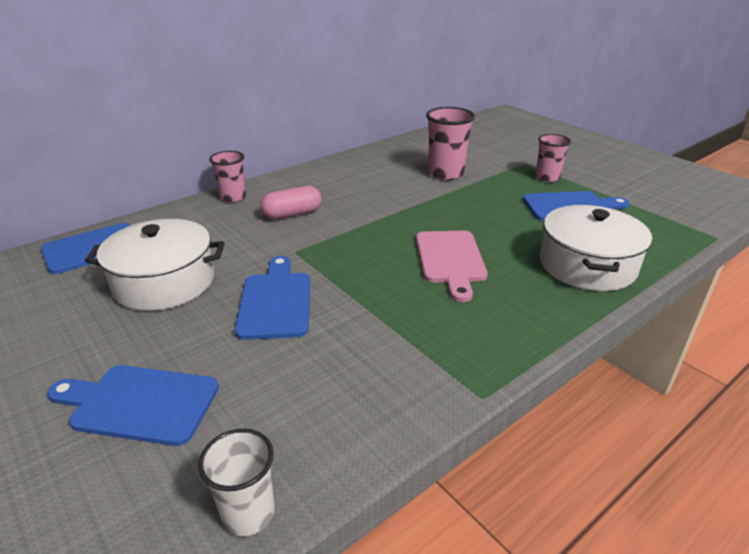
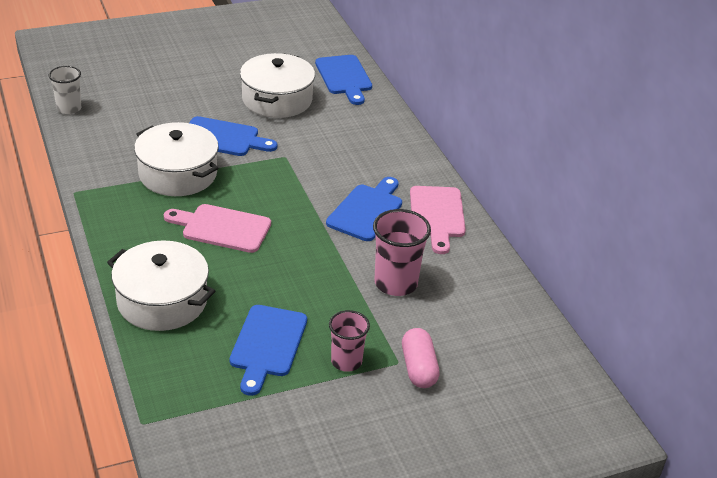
camera: 105 degrees right, 5 degrees up
(139, 403) = (162, 86): blue cutting board -> blue cutting board (366, 210)
(233, 197) = (401, 140): pink cup -> none
(292, 214) = (350, 165): pink capsule -> pink capsule (418, 368)
(346, 170) = (437, 215): none -> pink cutting board
(376, 315) = (178, 174): none -> white pot

